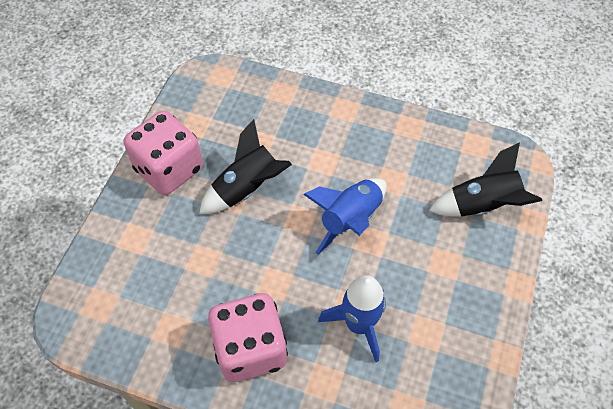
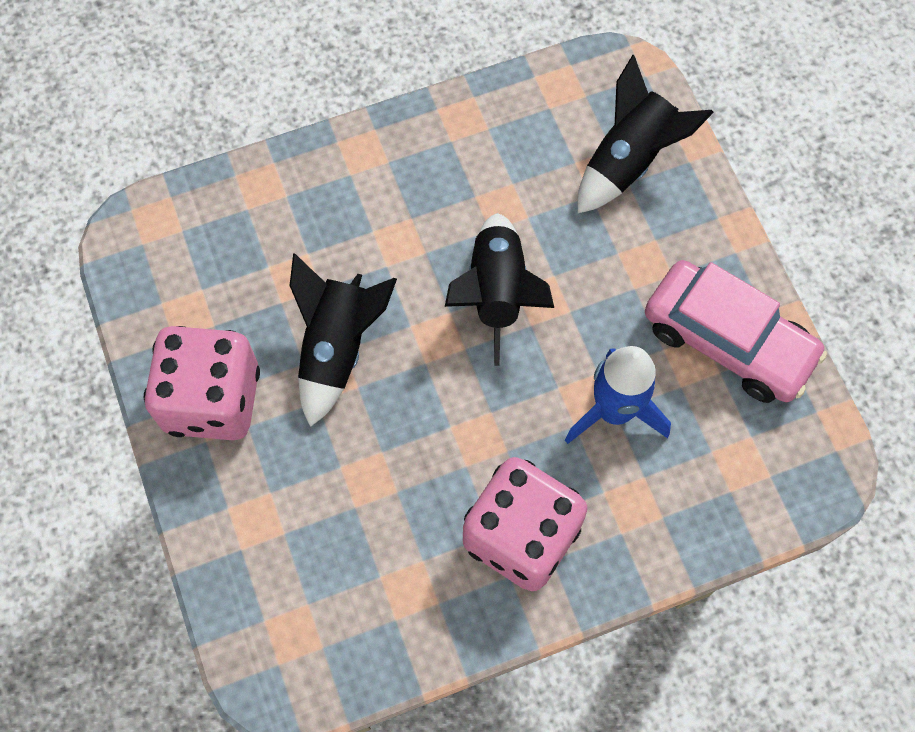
camera: 40 degrees left, 10 degrees up
(350, 219) = (496, 292): blue rocket -> black rocket
(457, 337) = (728, 341): none -> pink car

